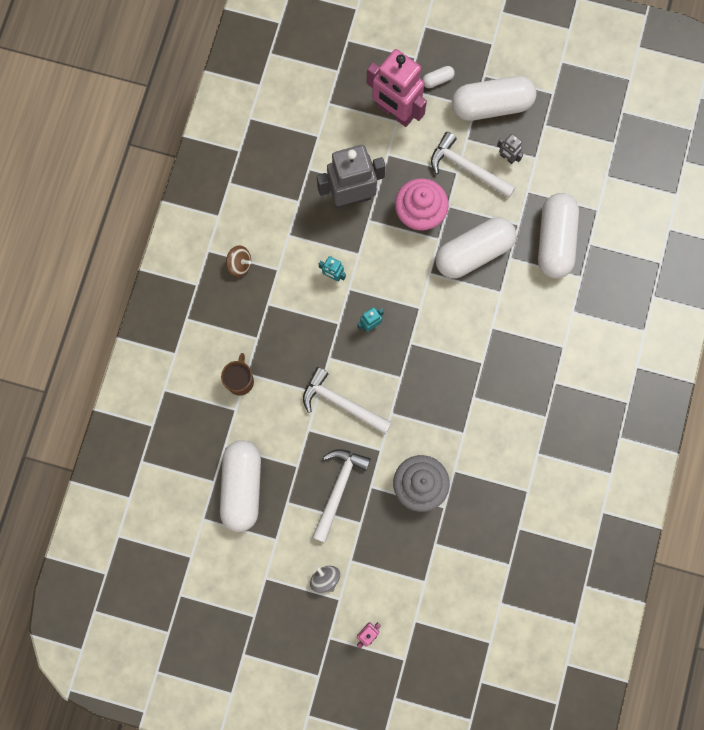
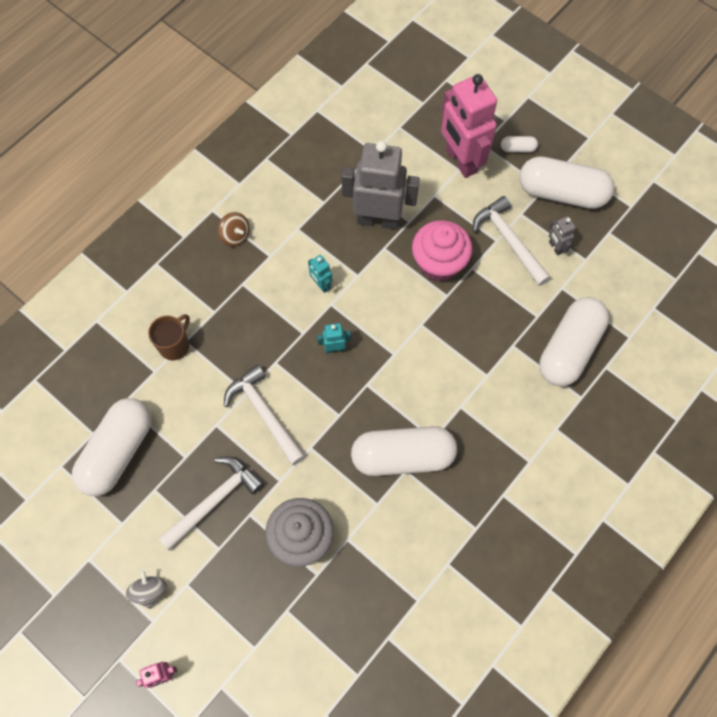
camera: 25 degrees right, 10 degrees down
(473, 253) = (477, 324): white capsule -> white capsule (403, 456)

